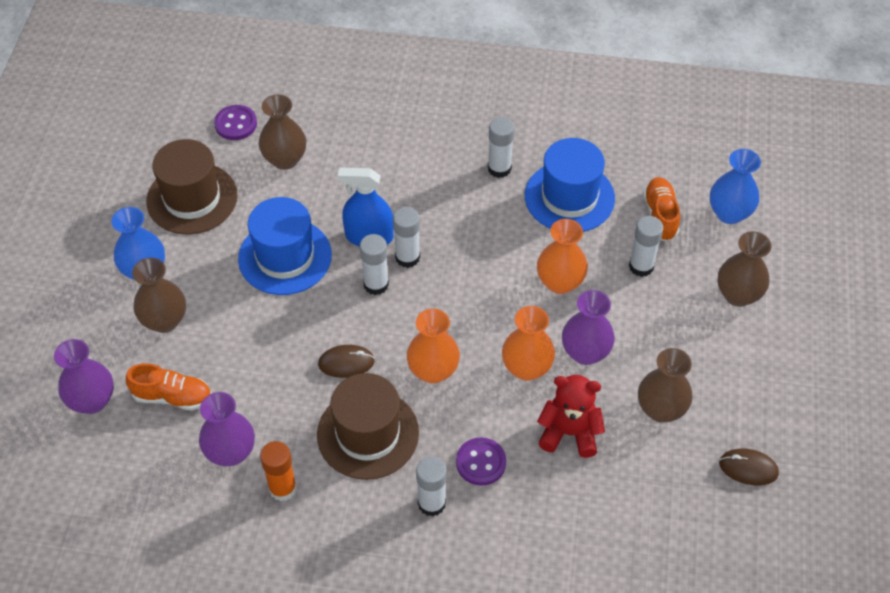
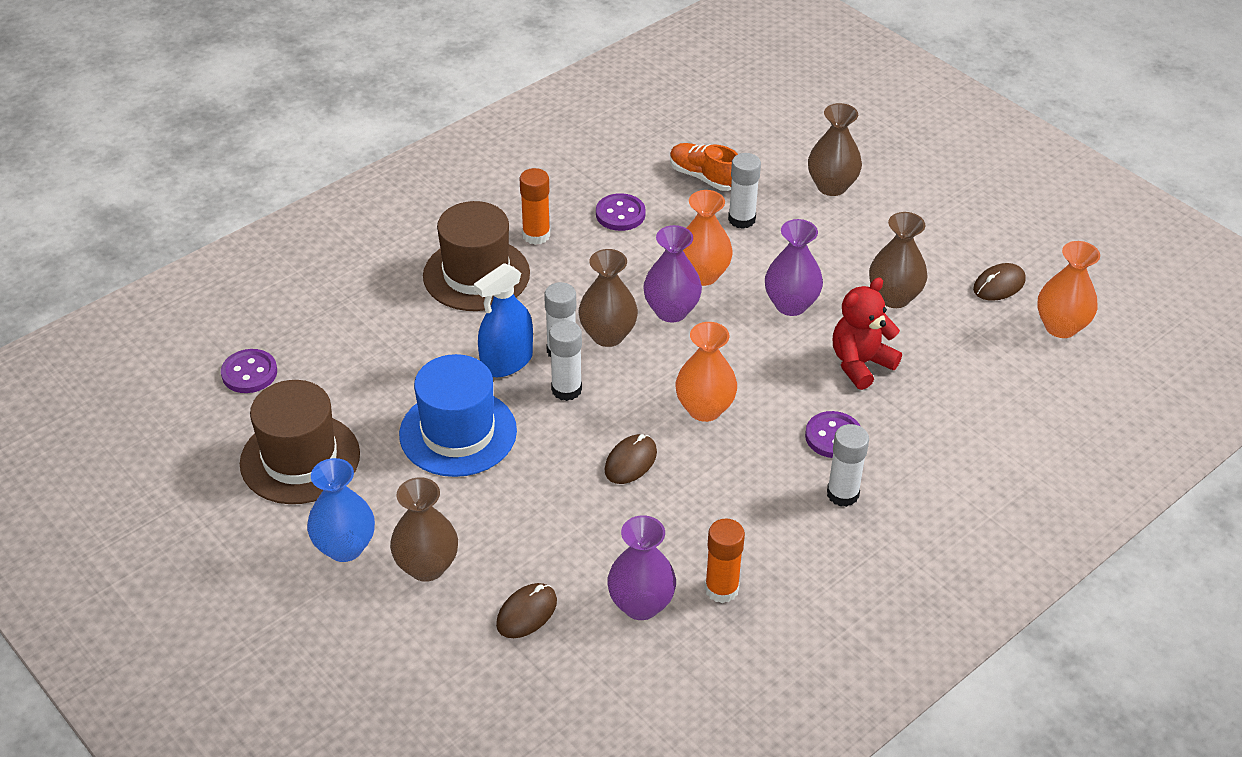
camera: 50 degrees left, 10 degrees down
(92, 401) = (459, 681): purple vase -> purple vase (671, 311)
(172, 397) = (526, 613): orange shoe -> brown mouse
(285, 159) = (341, 364): brown vase -> brown vase (608, 335)
(368, 434) = (725, 493): brown hat -> brown hat (476, 274)
(499, 168) = (536, 235): white glue stick -> orange glue stick
(526, 368) = (767, 349): orange vase -> orange vase (1061, 327)
(569, 197) = (620, 214): blue hat -> purple button
(729, 213) = (747, 140): blue vase -> none

